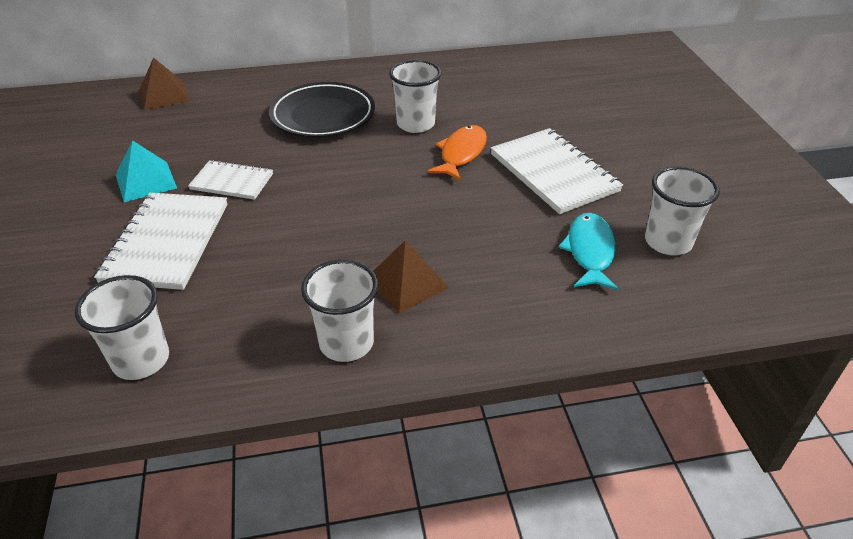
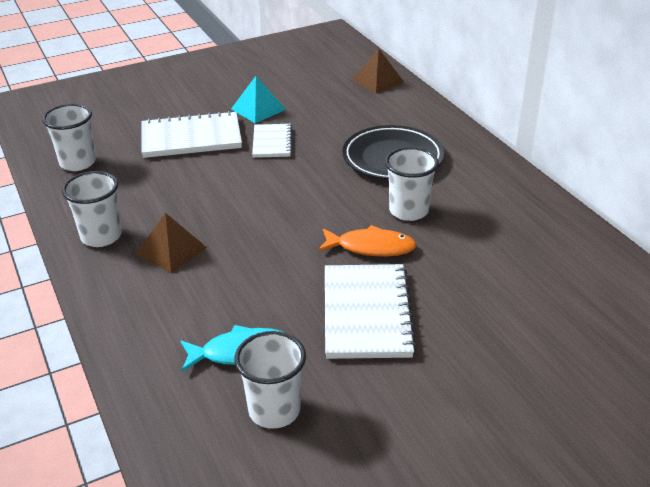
camera: 75 degrees right, 5 degrees down
(553, 173) = (366, 313): white notebook -> white notebook turned 45 degrees counterclockwise

